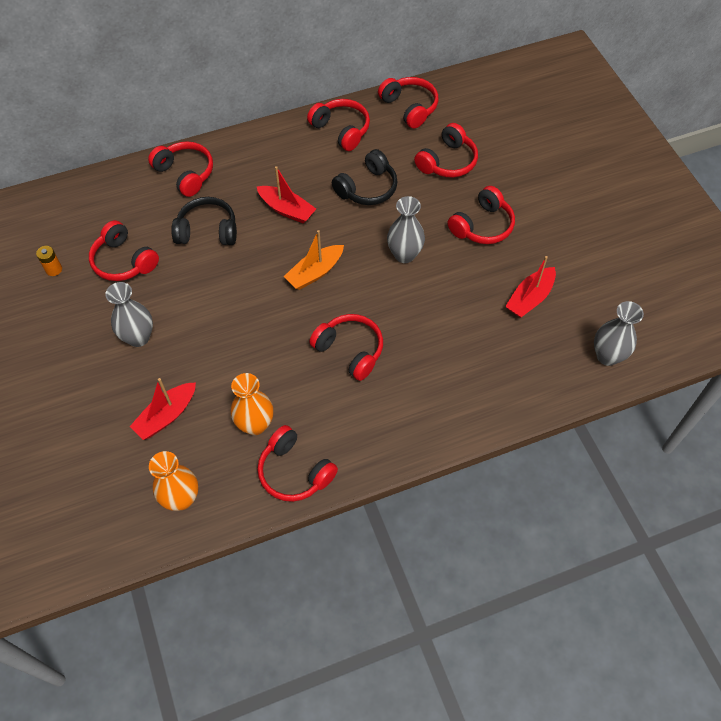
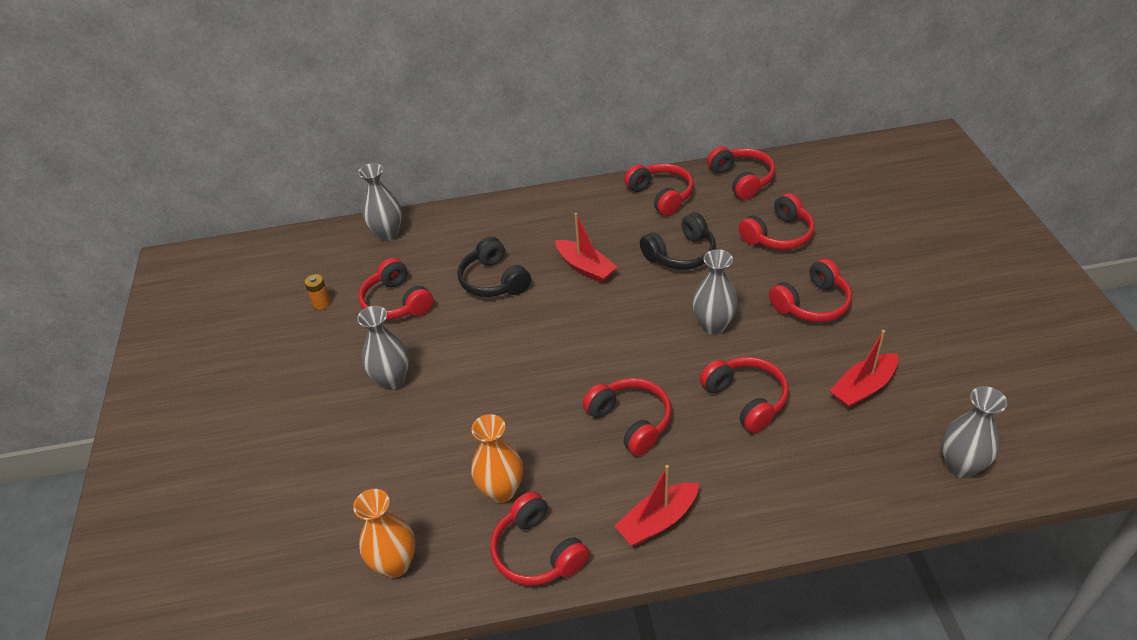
camera: 15 degrees right, 15 degrees down
(98, 192) = (387, 234): none -> grey vase
(166, 415) = (402, 467): red boat -> red boat (658, 521)
(185, 173) = (483, 224): red headphones -> red headphones (746, 399)
(207, 230) = (493, 280): black headphones -> black headphones turned 135 degrees counterclockwise
(315, 272) = (605, 334): orange boat -> none

